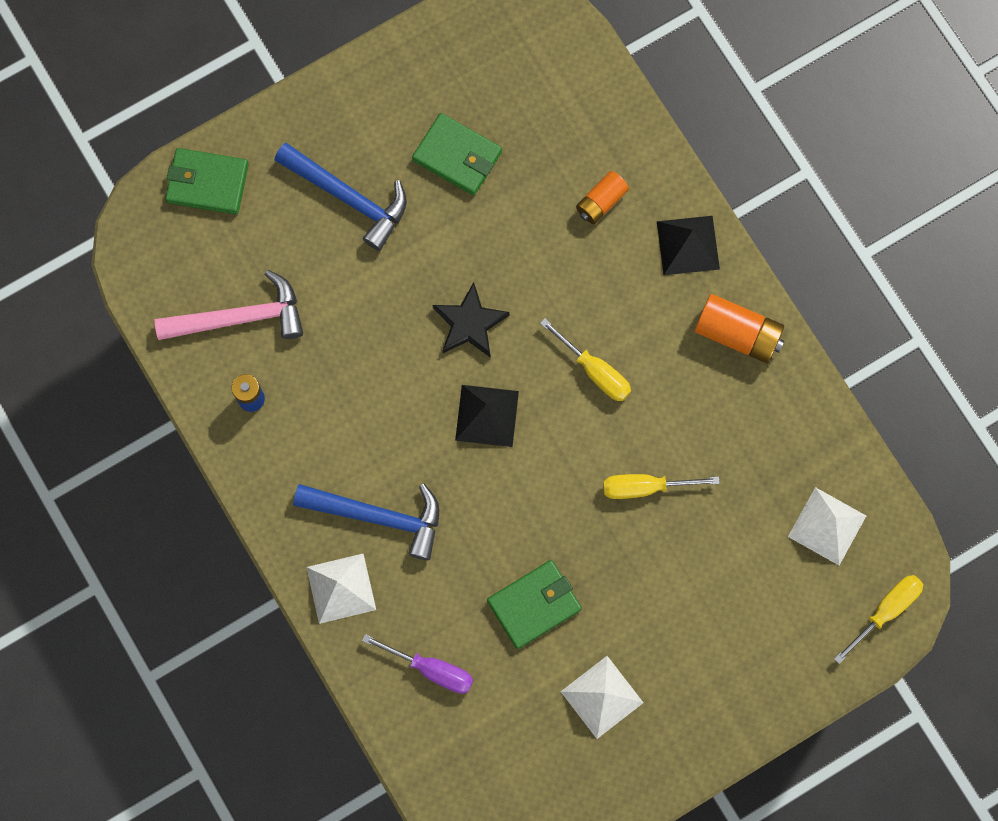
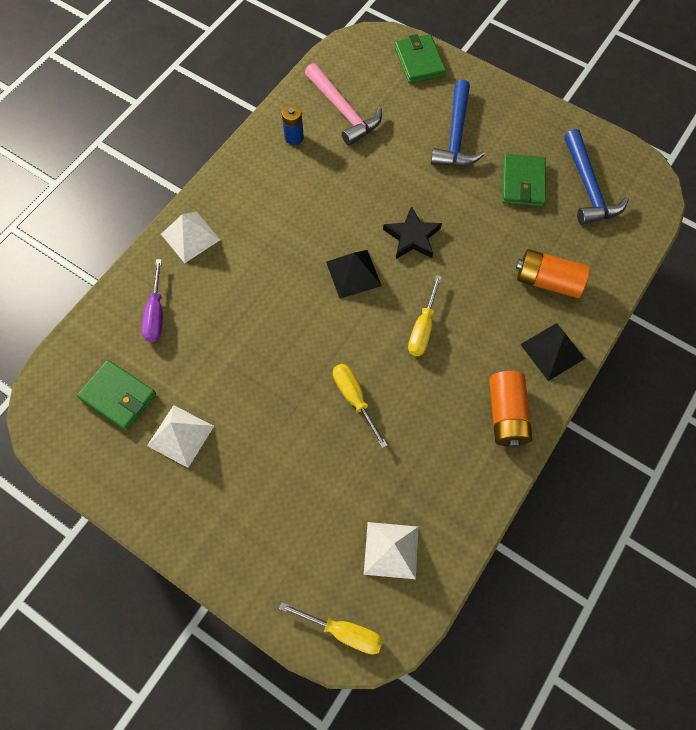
camera: 65 degrees right, 10 degrees down
(379, 516) = (250, 239): blue hammer -> blue hammer (588, 187)
(534, 605) = (231, 360): green wallet -> green wallet (118, 396)
(601, 202) = (547, 281): orange battery -> orange battery, size x1.56

